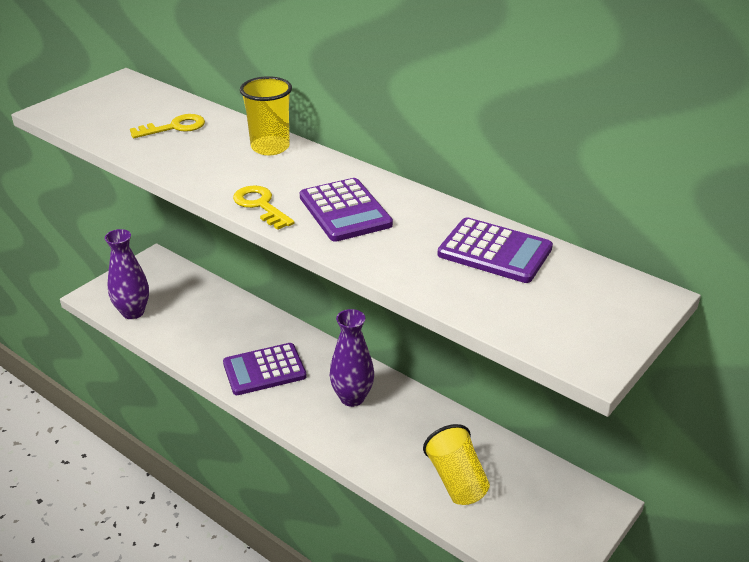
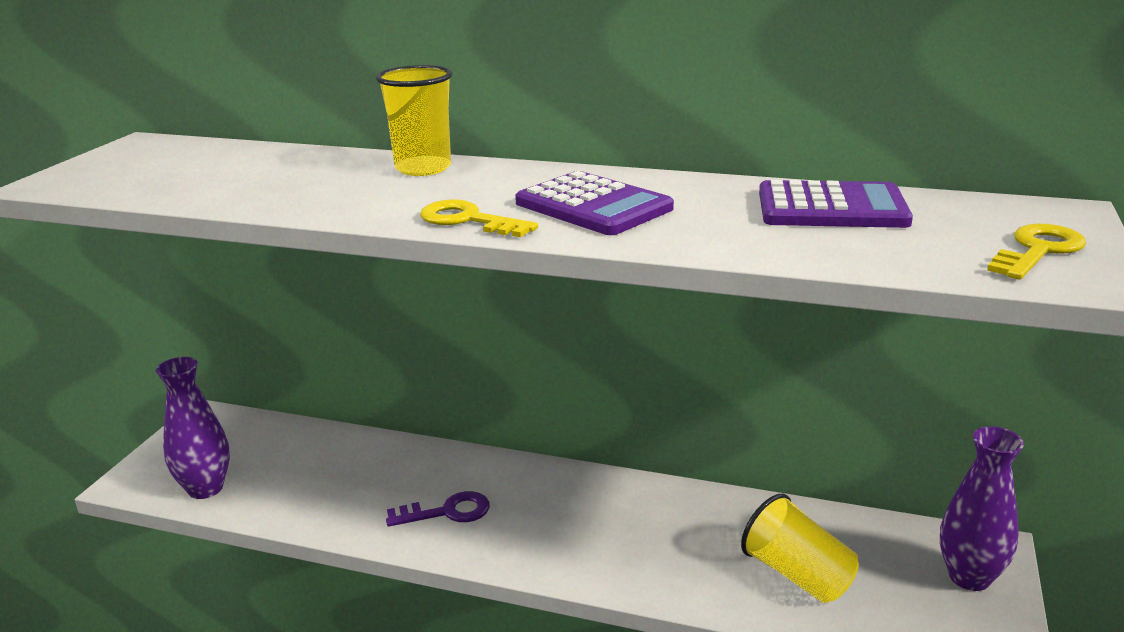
camera: 20 degrees left, 10 degrees down
(174, 127) = (262, 171): yellow key -> yellow key (1038, 251)
(264, 370) = (447, 512): purple calculator -> purple key
(352, 398) = (591, 514): purple vase -> purple vase (969, 577)

